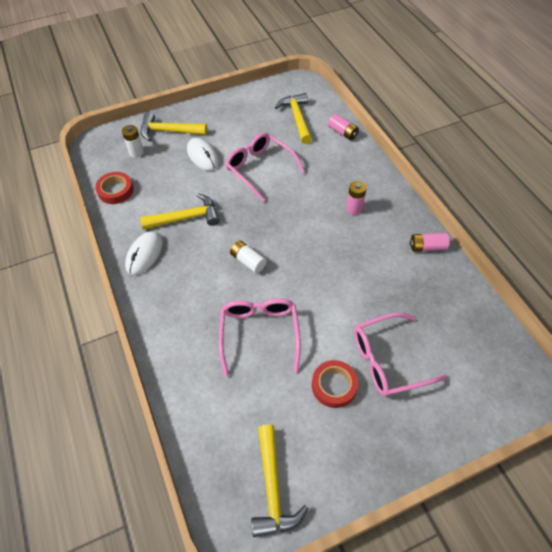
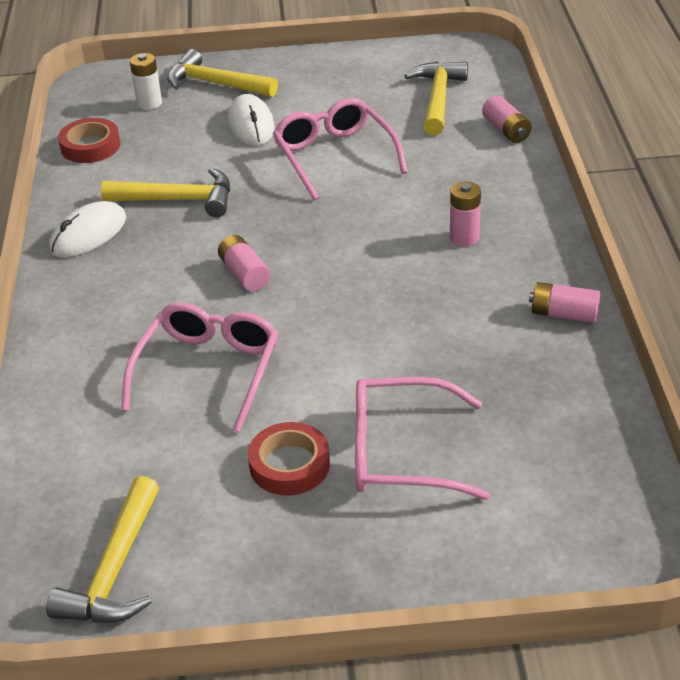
camera: 20 degrees right, 15 degrees down
(248, 261) = (244, 274): white battery -> pink battery

